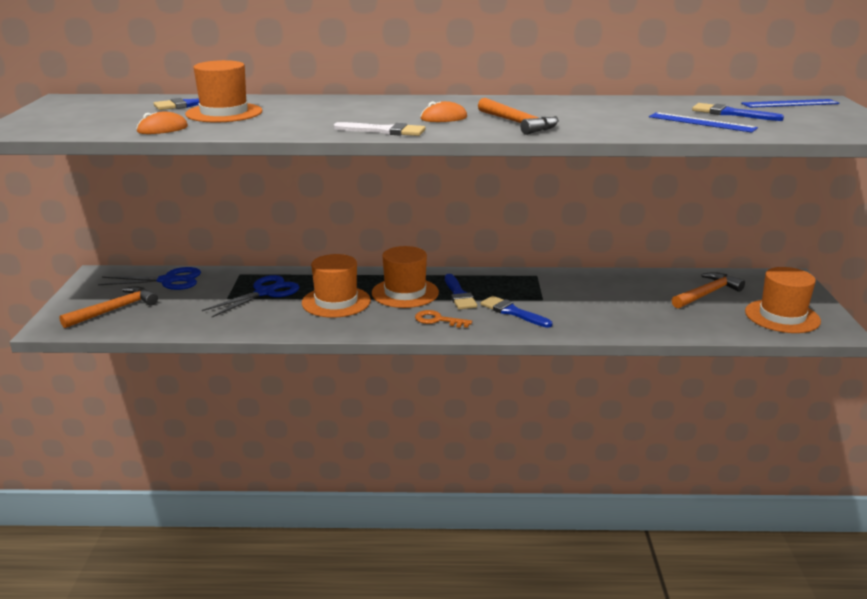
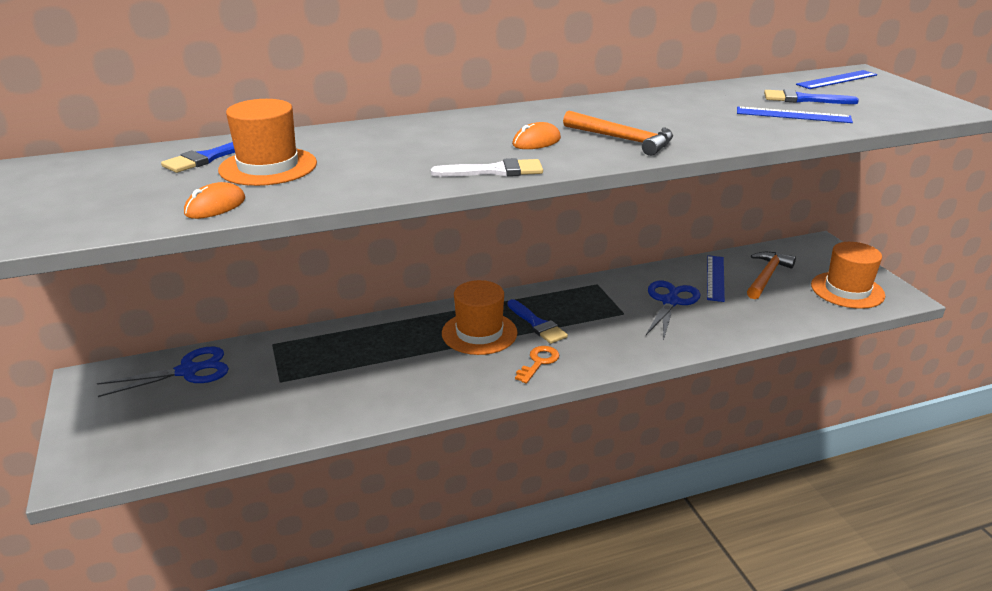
camera: 20 degrees left, 5 degrees up
(114, 310) = (144, 430): orange hammer -> none
(265, 292) = (320, 364): blue scissors -> blue scissors (670, 302)
(336, 302) = (412, 361): orange hat -> none
(438, 320) = (539, 362): orange key -> orange key turned 120 degrees clockwise
(512, 312) = (606, 335): blue brush -> none
(654, 287) = (715, 278): none -> blue ruler

